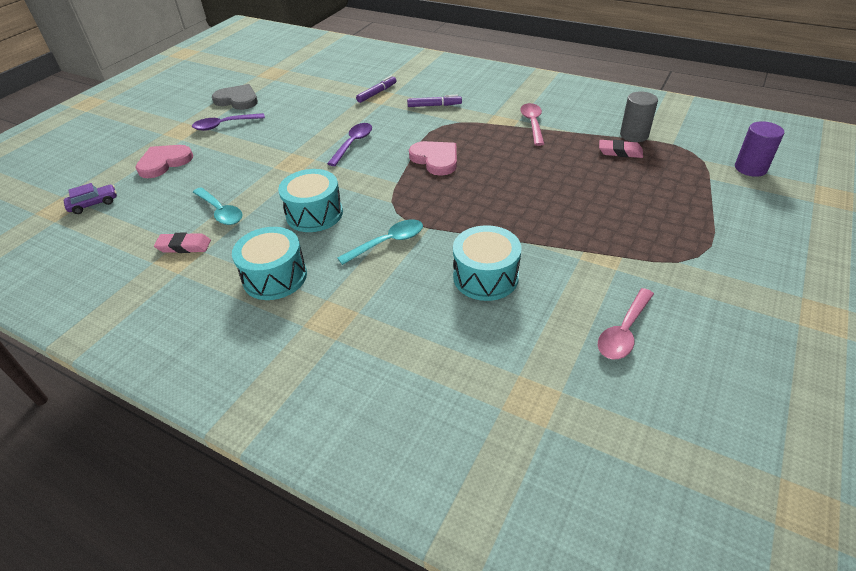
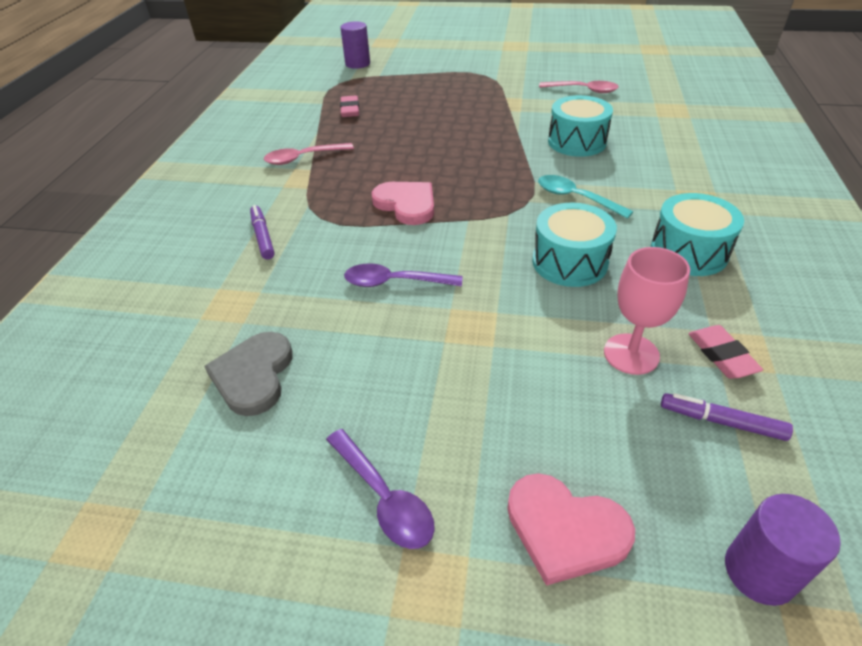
camera: 110 degrees left, 0 degrees up
(93, 204) = (759, 571): purple car -> purple cylinder
(220, 212) = (631, 354): turquoise spoon -> pink goblet
(237, 100) = (258, 538): grey heart -> grey heart (253, 375)
(377, 93) = (220, 307): purple marker -> purple marker (721, 421)
(435, 159) = (406, 204): pink heart -> pink heart turned 105 degrees clockwise
(634, 135) = (315, 106): grey cylinder -> none

